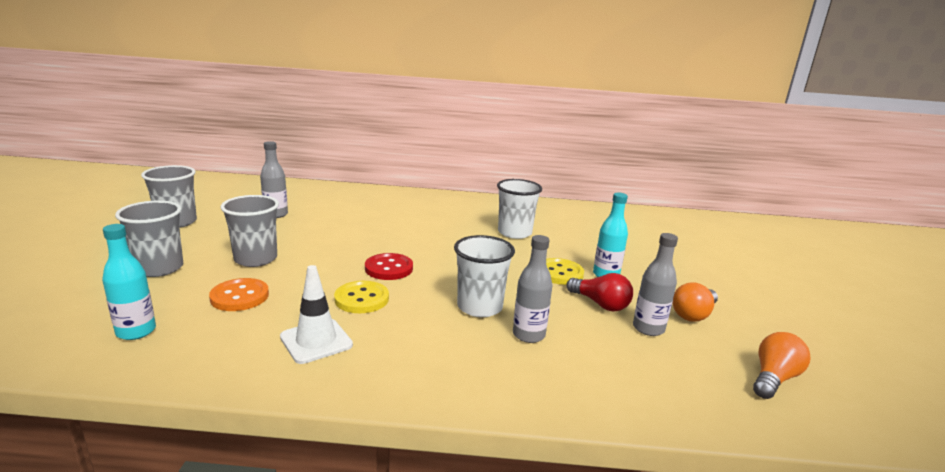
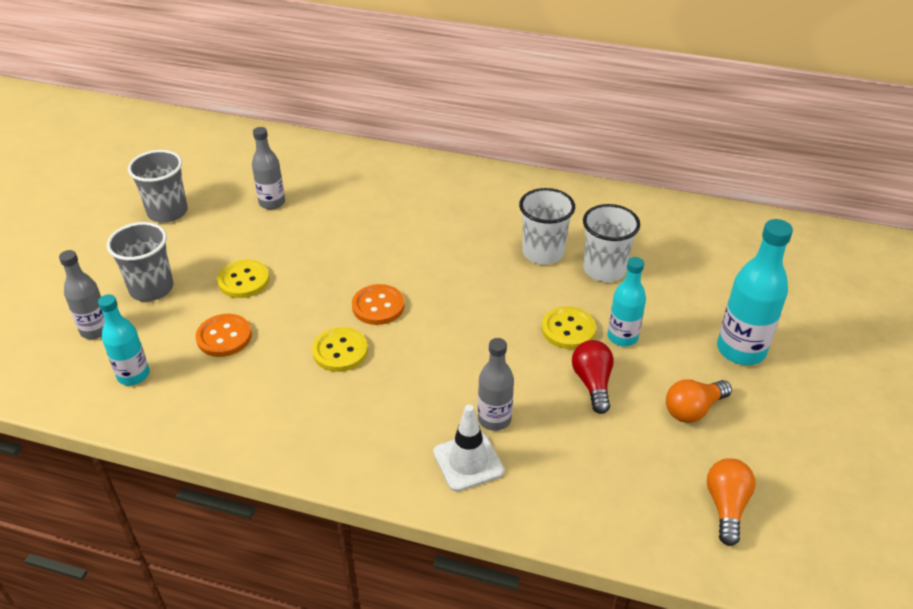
camera: 15 degrees right, 20 degrees up
(256, 259) = (243, 280): grey cup -> yellow button
(316, 341) = (287, 404): white traffic cone -> white traffic cone (468, 461)
(389, 268) = (378, 306): red button -> orange button
(479, 307) = (457, 374): white cup -> white cup (604, 269)
(600, 304) = (592, 383): red light bulb -> red light bulb turned 150 degrees counterclockwise
(648, 328) = (628, 424): grey bottle -> grey bottle (96, 330)
(700, 277) = (741, 350): none -> turquoise bottle
(773, 378) = (726, 506): orange light bulb -> orange light bulb turned 45 degrees counterclockwise

